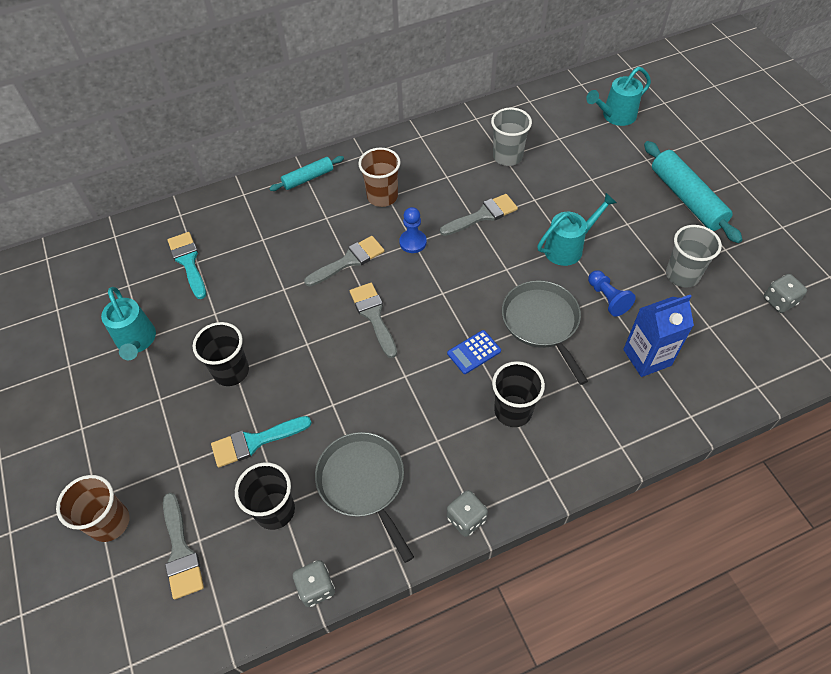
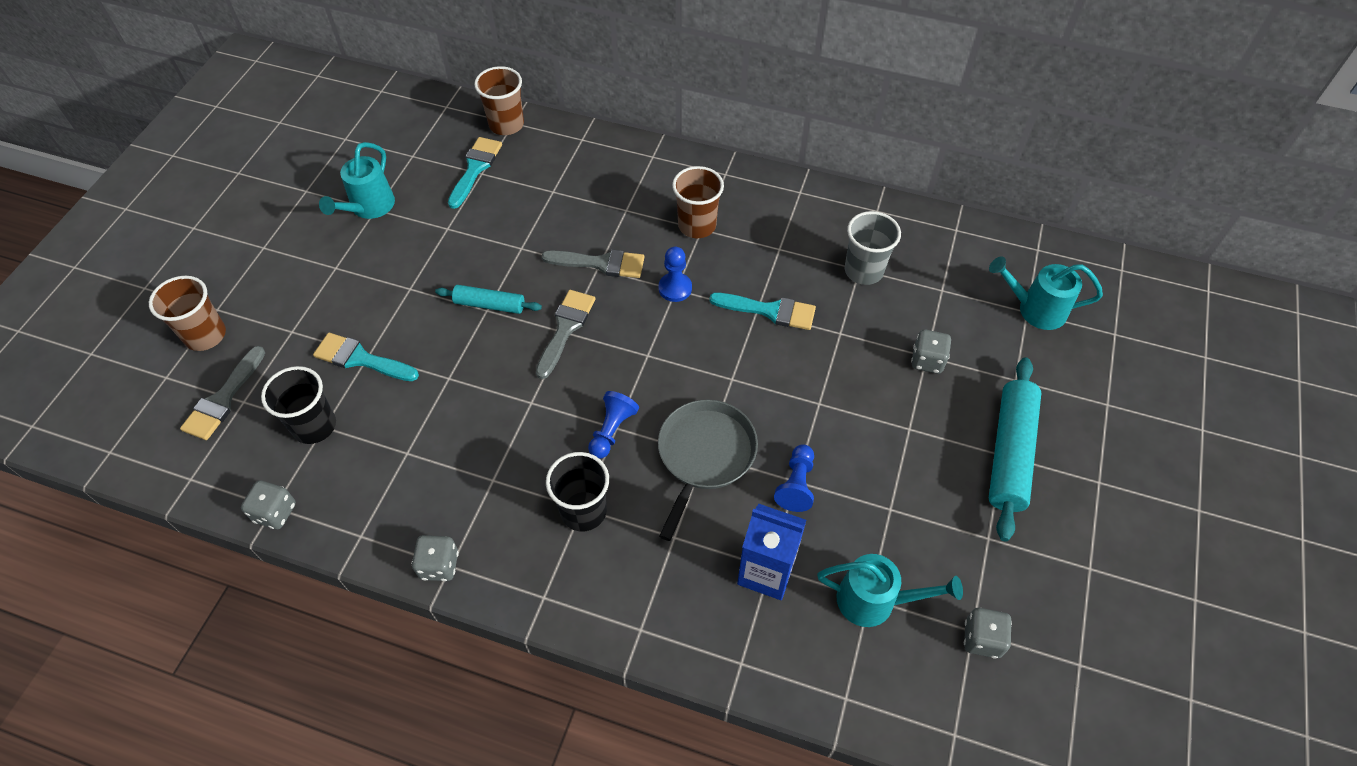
camera: 40 degrees right, 0 degrees up
(177, 219) = (506, 124): none -> brown cup
(231, 371) = (406, 287): black cup -> none
(308, 178) = (651, 162): turquoise rolling pin -> turquoise rolling pin (489, 305)
(363, 483) = (398, 463): grey pan -> none
(474, 352) = (612, 431): blue calculator -> blue pawn
(482, 215) = (769, 311): grey brush -> turquoise brush
(568, 247) = (818, 405): turquoise watering can -> turquoise watering can (875, 601)
(595, 181) = (927, 361): none -> grey dice
(682, 275) = (904, 525): grey cup -> none

